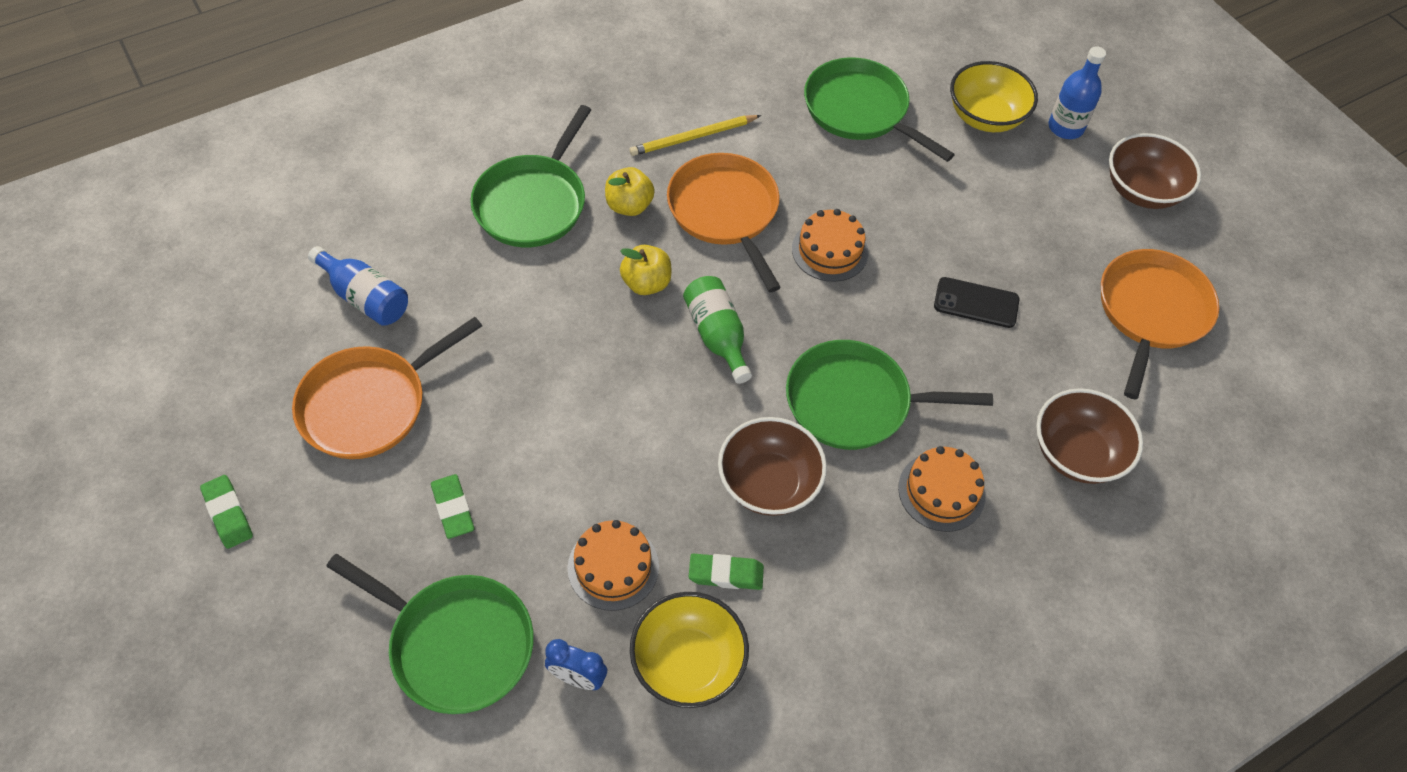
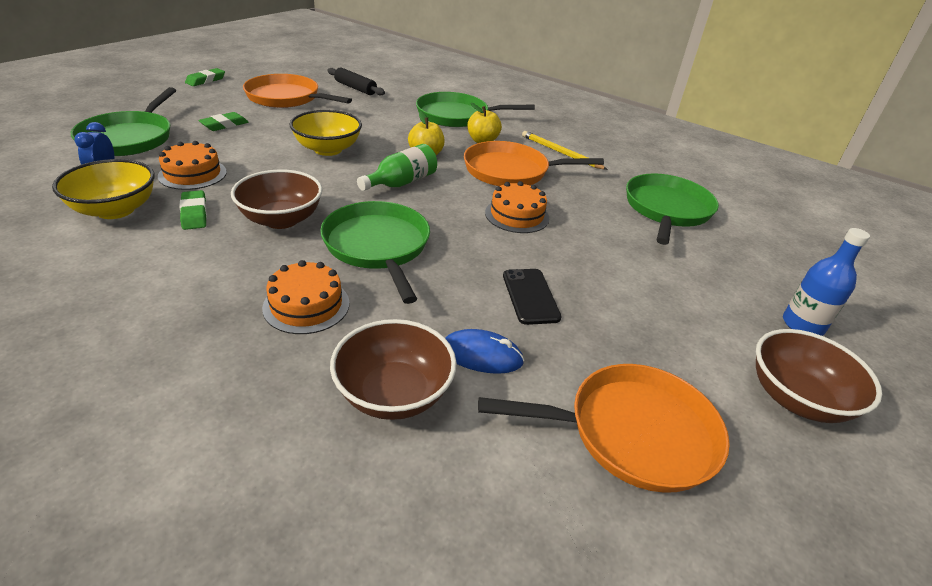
camera: 65 degrees right, 20 degrees down
(365, 297) = (355, 88): blue bottle -> black rolling pin
(725, 212) = (510, 171): orange pan -> orange pan turned 135 degrees counterclockwise
(985, 117) = (746, 272): yellow bowl -> yellow bowl (328, 149)
(1046, 374) = (481, 355): none -> blue mouse

